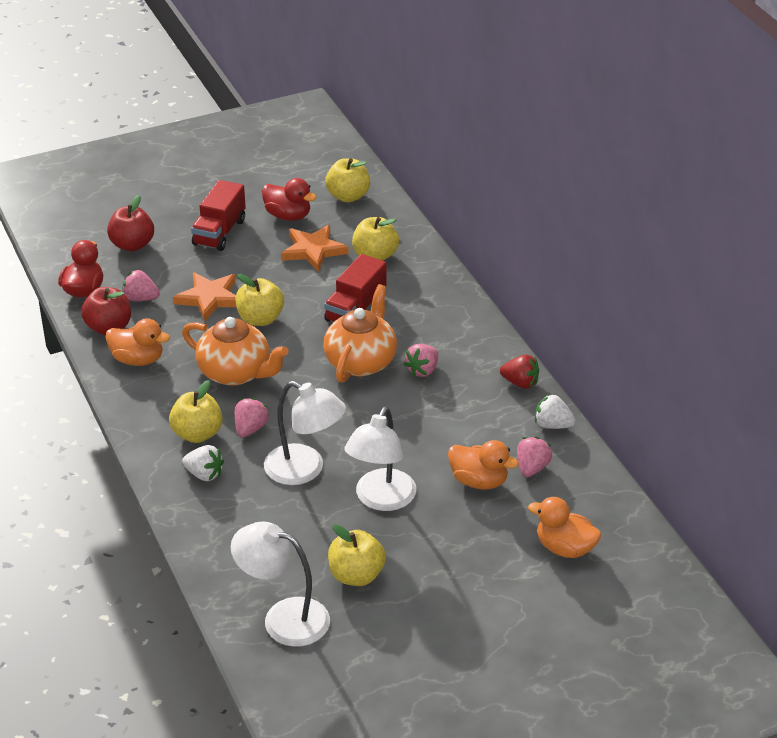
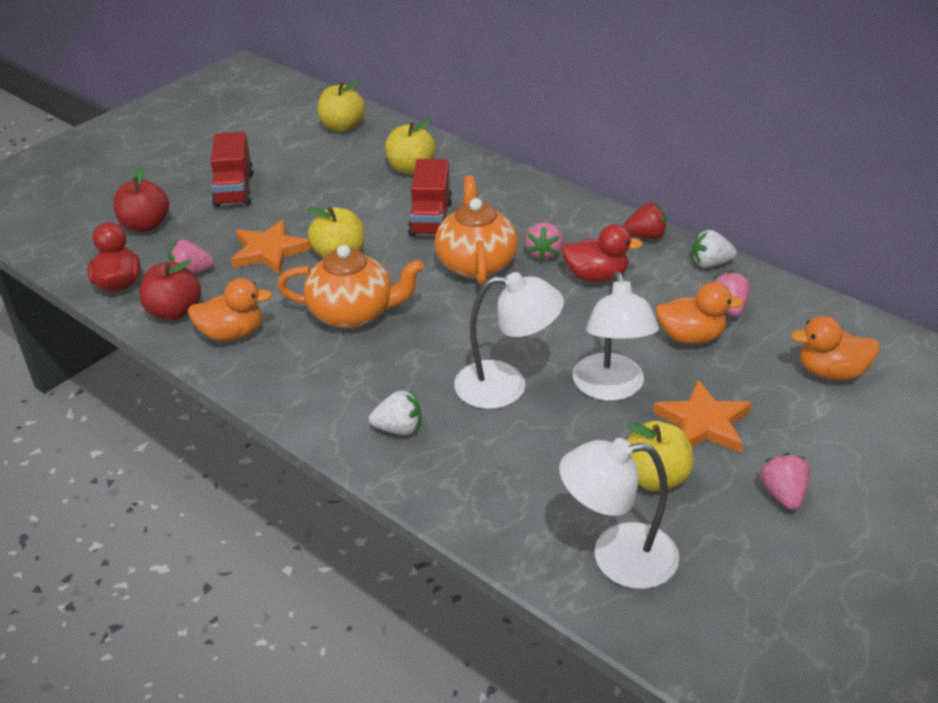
camera: 25 degrees left, 0 degrees up
(197, 434) = (358, 388): yellow apple -> none
(250, 428) = (413, 364): pink strawberry -> pink strawberry (783, 494)
(288, 216) = (295, 157): red duck -> red duck (596, 276)
(313, 250) = (345, 179): orange star -> orange star (703, 423)

